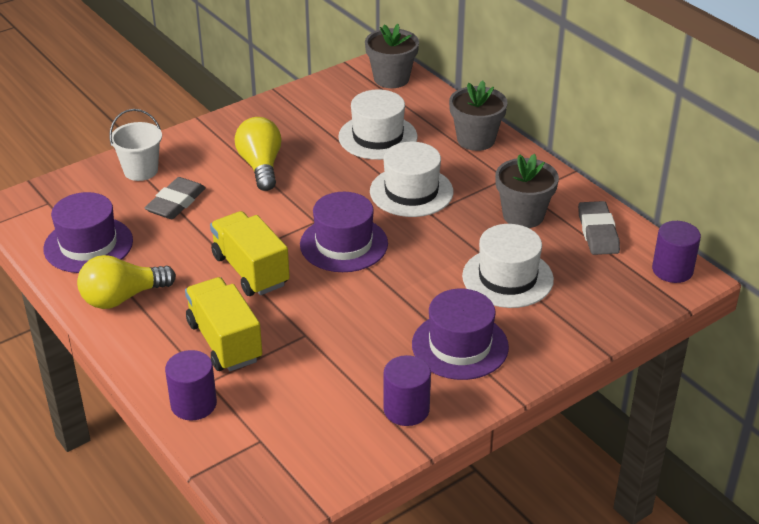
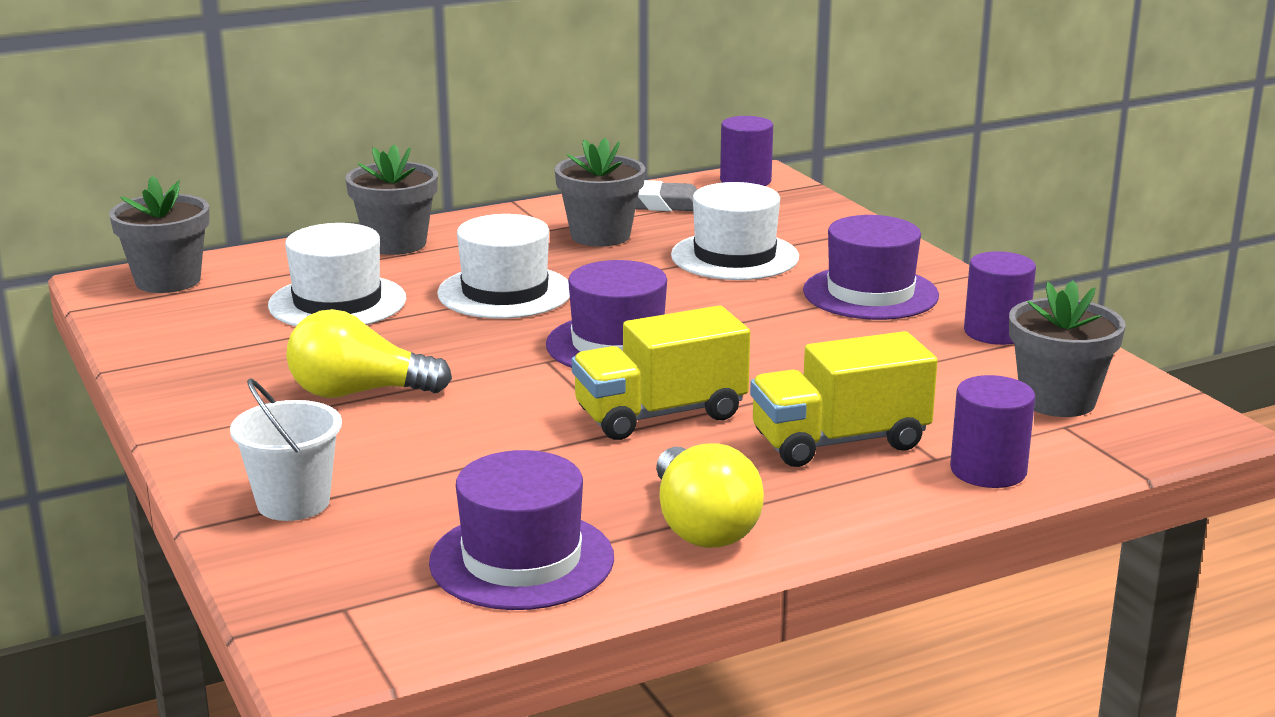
camera: 80 degrees left, 15 degrees down
(176, 202) = (427, 470): grey eraser -> none
(298, 438) = (1057, 400): none -> grey flower pot

